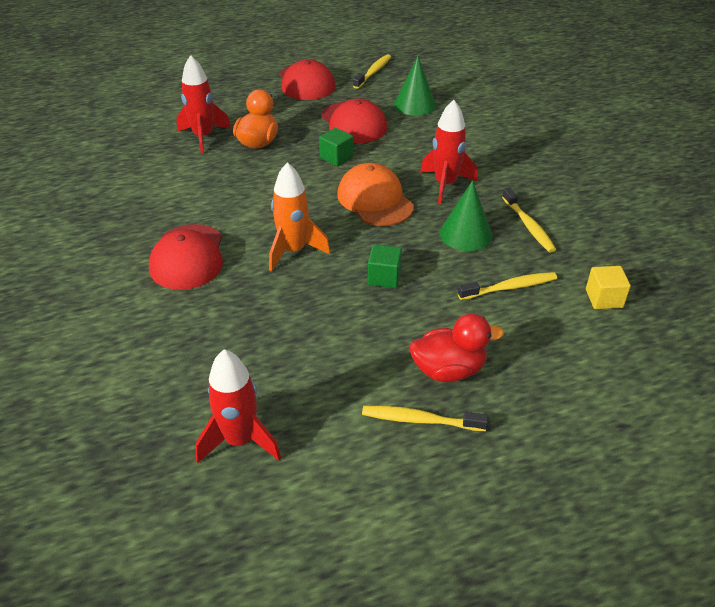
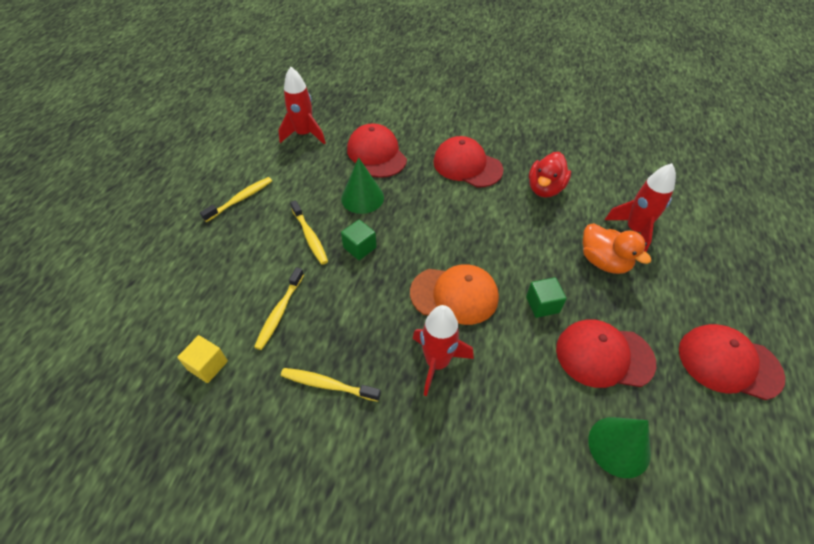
camera: 125 degrees right, 10 degrees up
(225, 340) = (376, 154): none -> red cap
(293, 251) = (430, 215): orange rocket -> none
(373, 72) = (736, 456): yellow toothbrush -> yellow toothbrush (310, 237)
(448, 370) = (255, 231): red duck -> red duck (545, 188)
(465, 234) = (359, 328): green cone -> green cone (362, 198)

